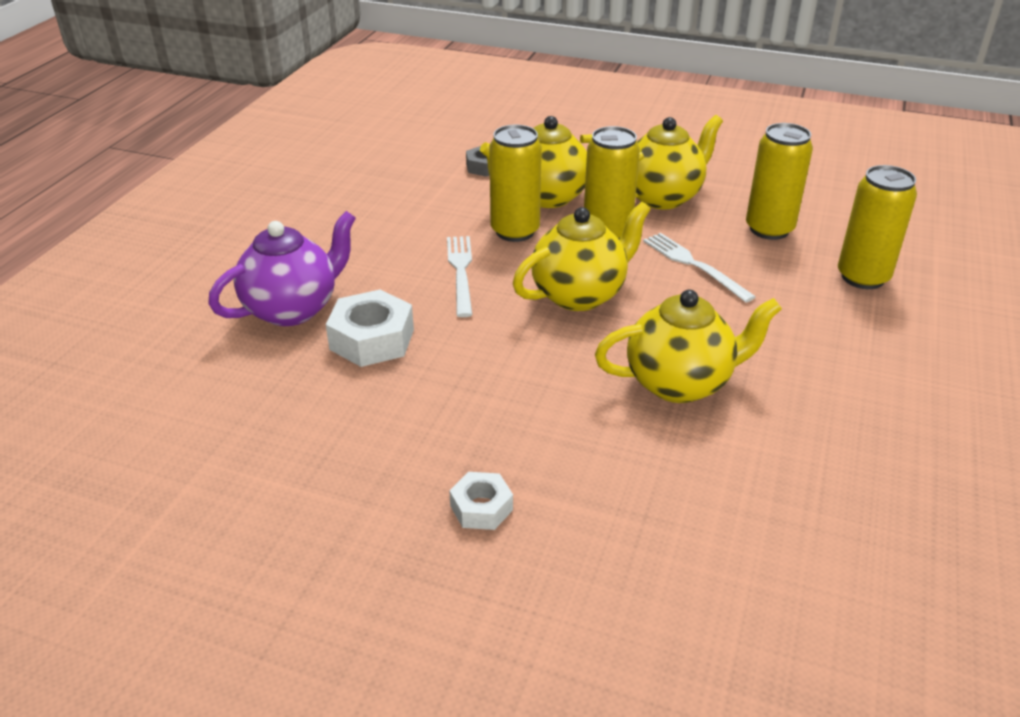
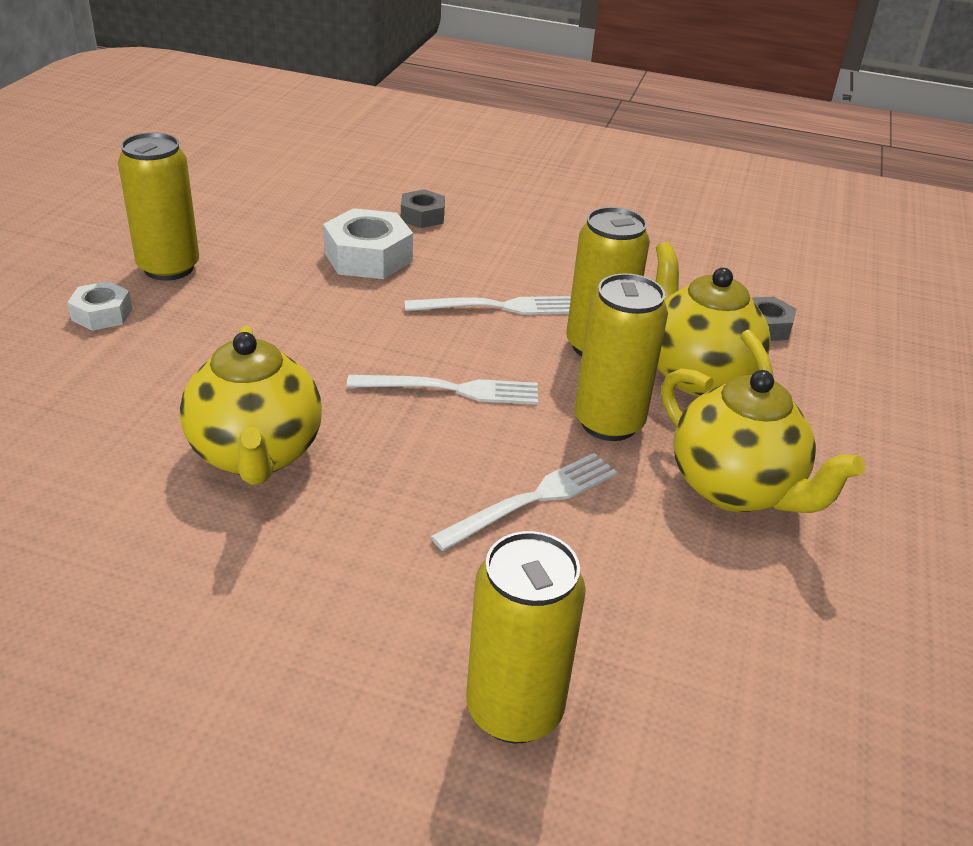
camera: 85 degrees right, 0 degrees up
(293, 309) = (422, 216): purple teapot -> grey nut
(580, 295) = (451, 390): yellow teapot -> white fork
(769, 229) = (661, 606): yellow can -> yellow can (169, 268)

